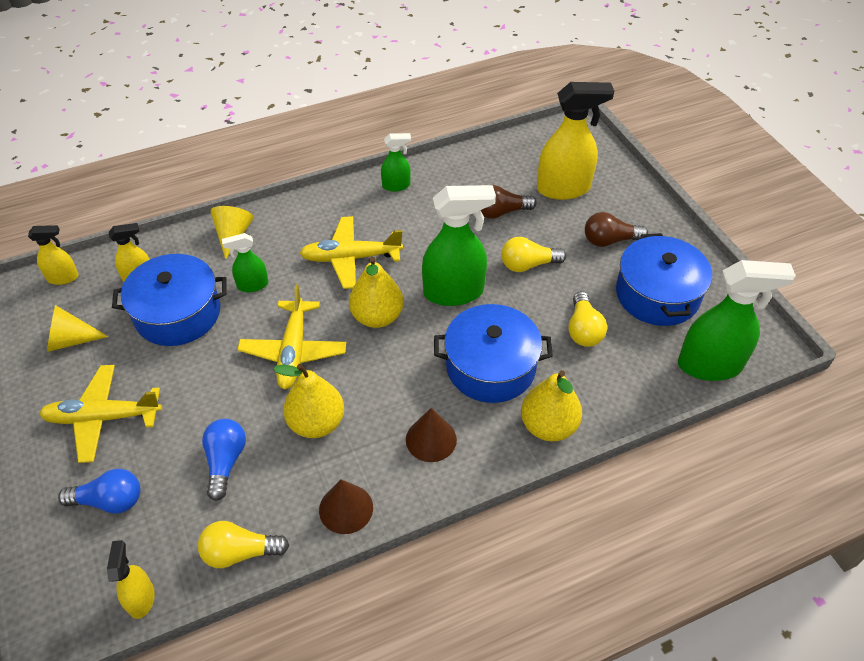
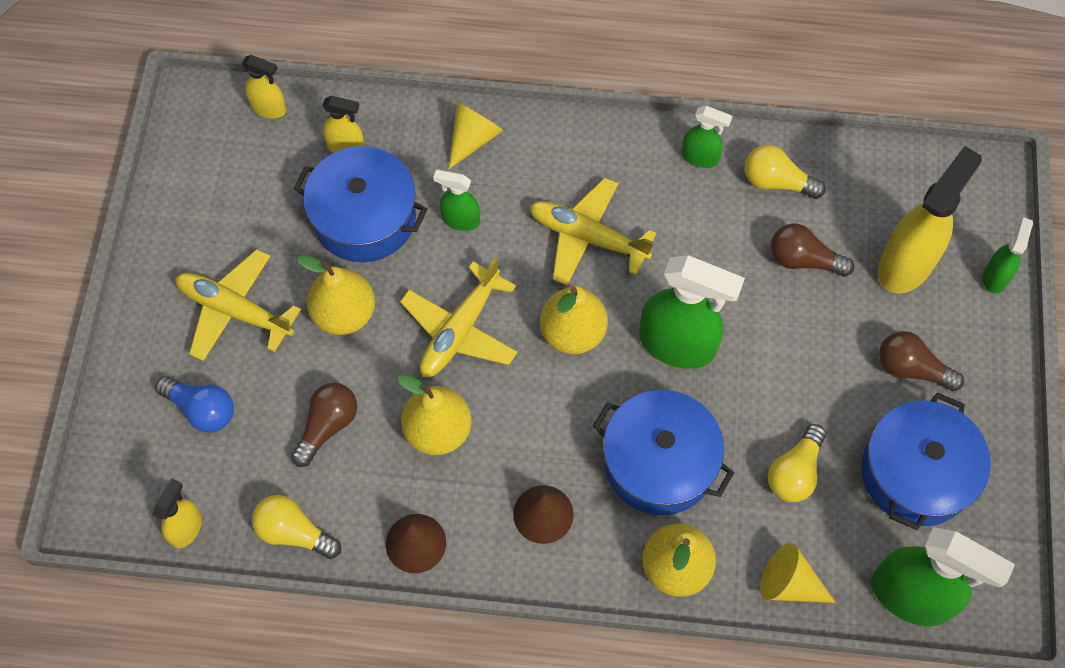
camera: 30 degrees right, 15 degrees up
(71, 340) = (243, 197): yellow cone -> yellow cone (789, 584)
(196, 380) = (344, 314): none -> yellow pear
(225, 462) = (327, 426): blue light bulb -> brown light bulb
(528, 265) = (788, 352): yellow light bulb -> yellow light bulb (776, 182)
(564, 188) = (906, 264): yellow spray bottle -> yellow spray bottle turned 75 degrees counterclockwise
(620, 174) = (995, 276): none -> green spray bottle

